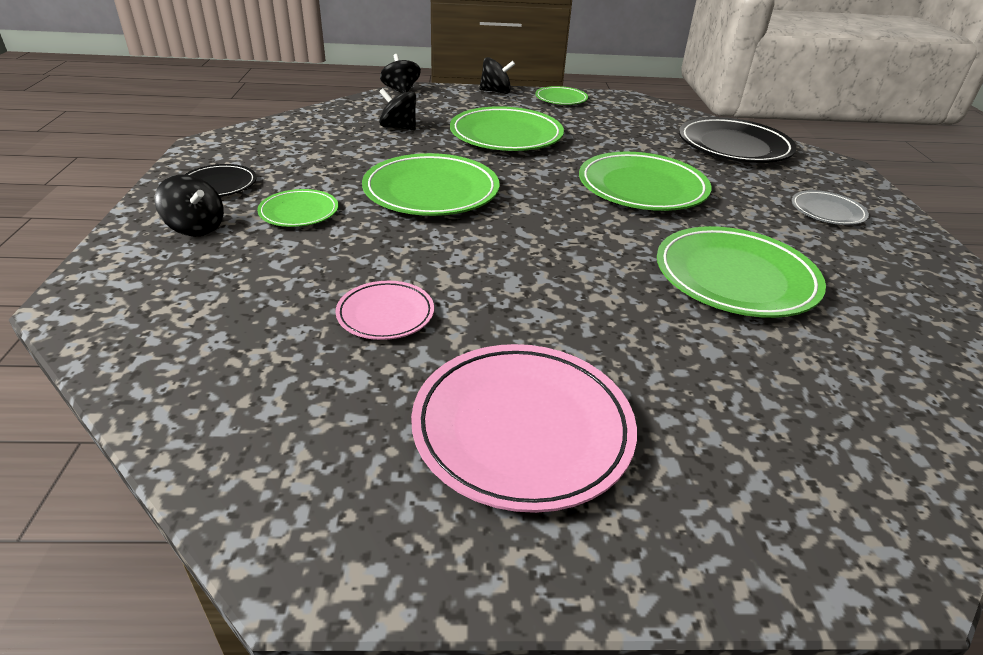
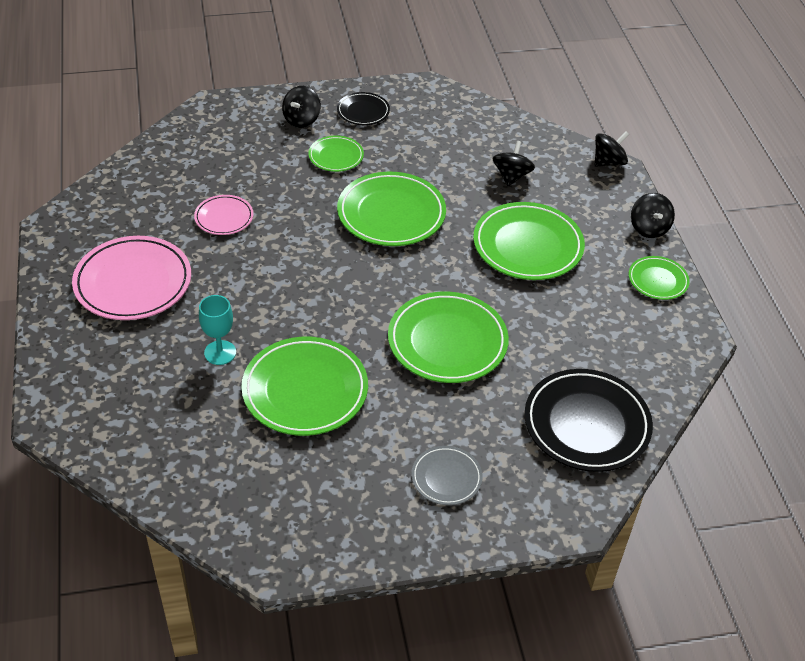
camera: 80 degrees right, 10 degrees up
(682, 340) = (220, 352): none -> turquoise goblet

